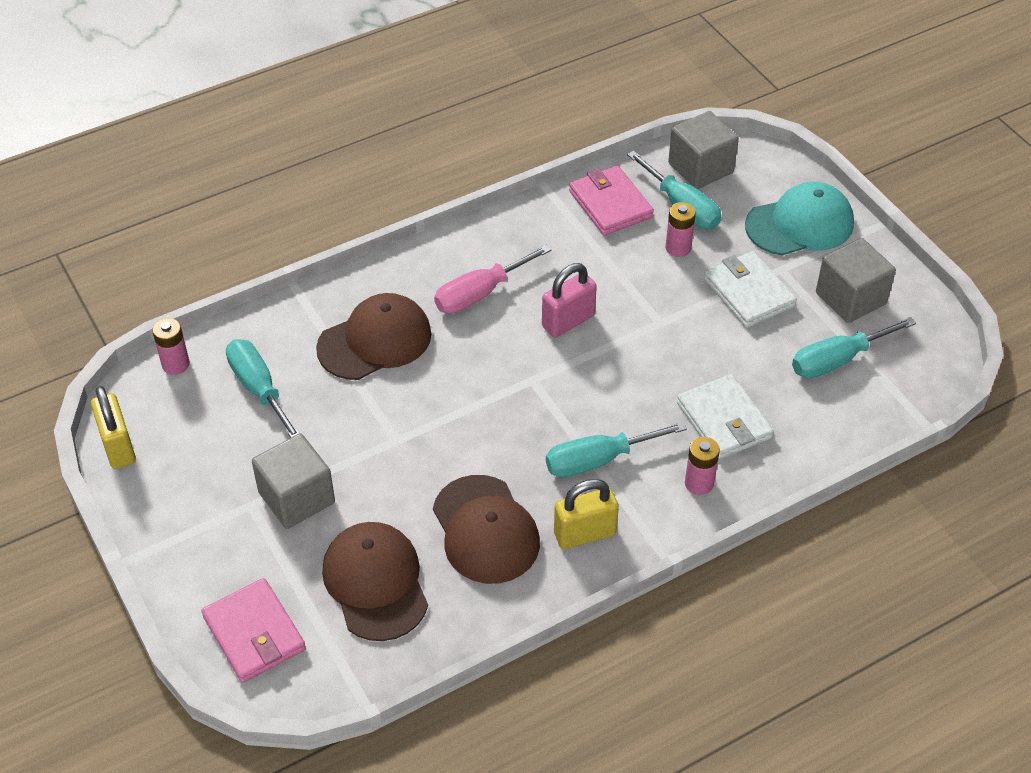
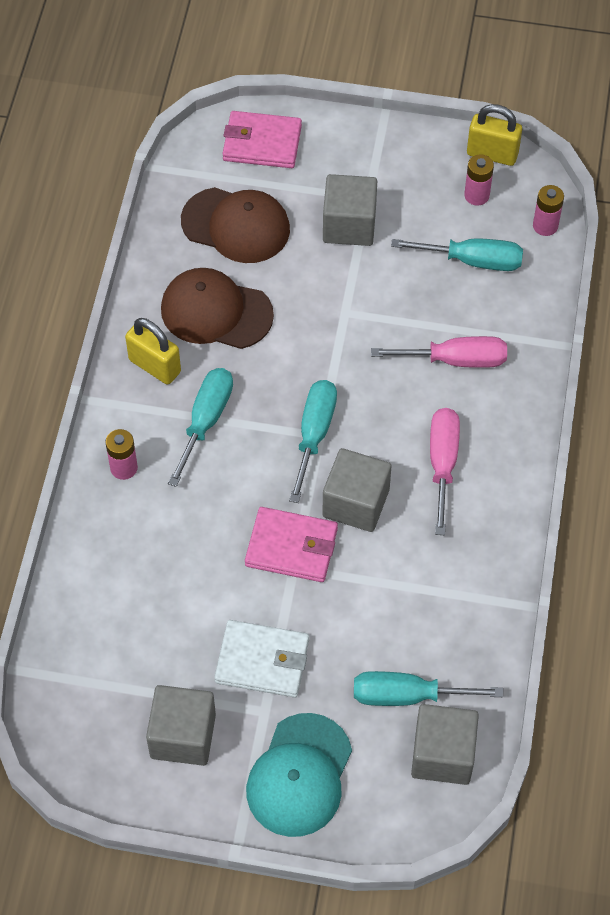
camera: 130 degrees right, 10 degrees up
(375, 341) = (456, 360): brown cap -> pink screwdriver
(568, 321) = (356, 503): pink padlock -> grey cube
(584, 534) = (155, 366): yellow padlock -> yellow padlock turned 75 degrees counterclockwise
(610, 204) = (461, 640): pink wallet -> pink wallet (291, 547)
(678, 248) = (361, 650): pink battery -> pink battery (476, 195)
(724, 420) = (159, 531): white wallet -> none
(837, 360) = (134, 663): turquoise screwdriver -> turquoise screwdriver (314, 434)

